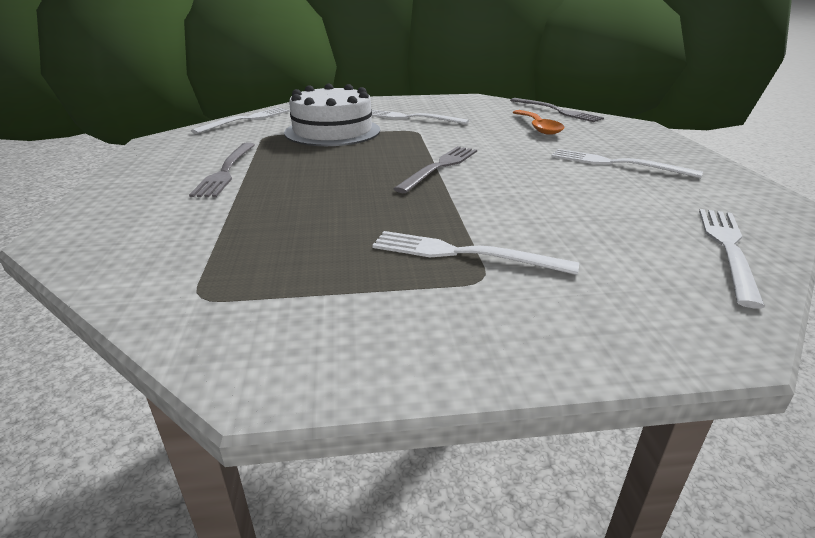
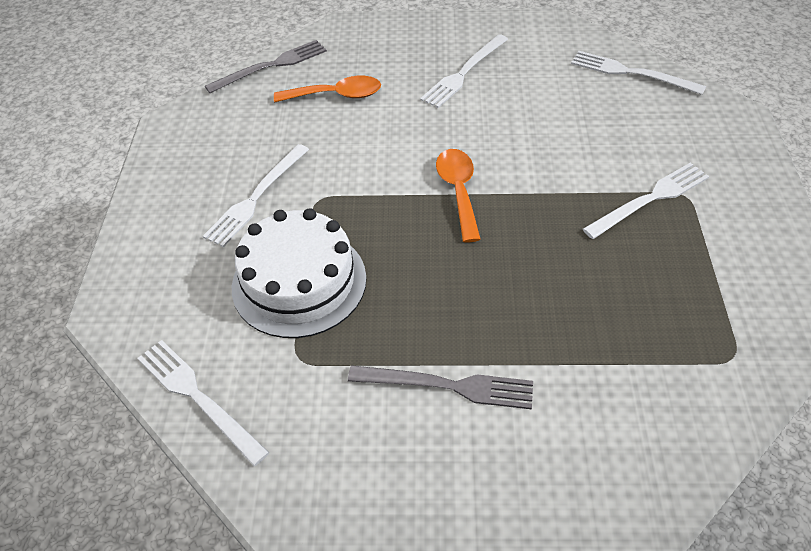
camera: 80 degrees left, 20 degrees up
(440, 167) = (458, 191): grey fork -> orange spoon
(463, 254) = (650, 199): white fork -> white fork turned 150 degrees counterclockwise

